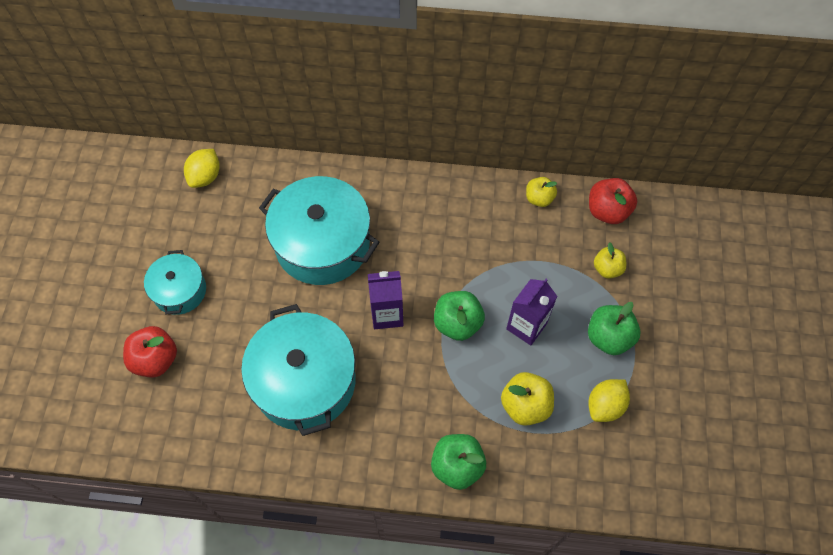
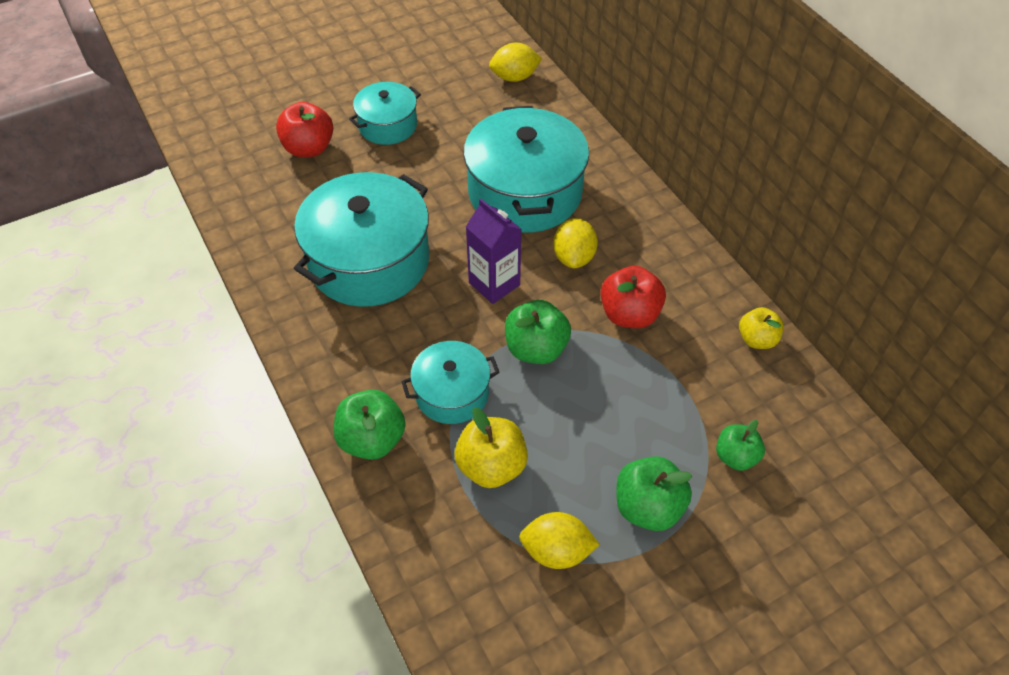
camera: 55 degrees right, 10 degrees down
(402, 252) = (574, 257): none -> yellow lemon
(455, 395) = (452, 393): none -> turquoise pot
(526, 326) = (588, 414): purple carton -> none
(607, 211) = (811, 415): red apple -> red apple (629, 314)
(607, 269) = (735, 456): yellow apple -> green apple

